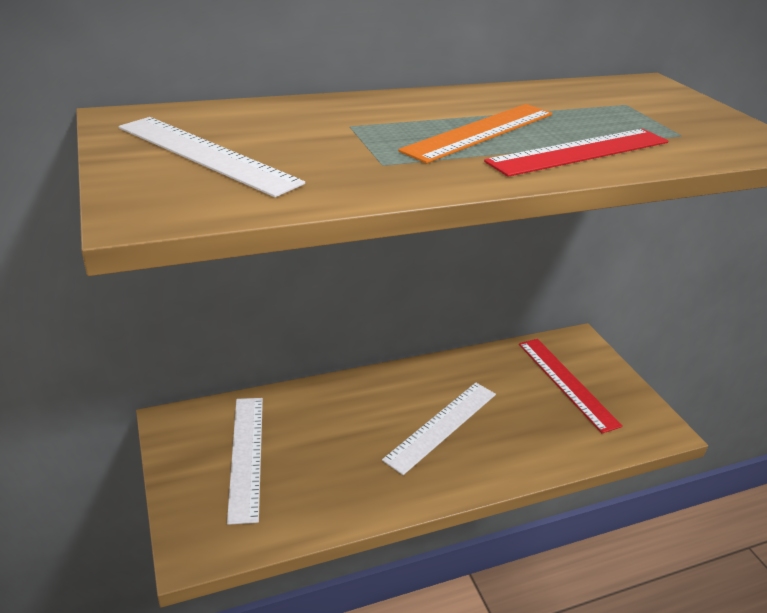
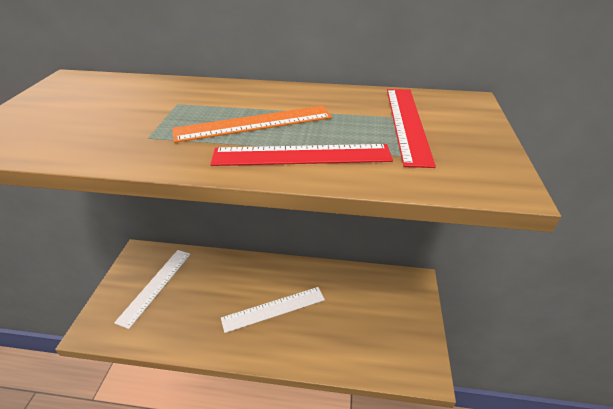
camera: 30 degrees right, 5 degrees up
(206, 154) = (63, 110): white ruler -> none
(567, 383) = (381, 309): red ruler -> red ruler (407, 123)

